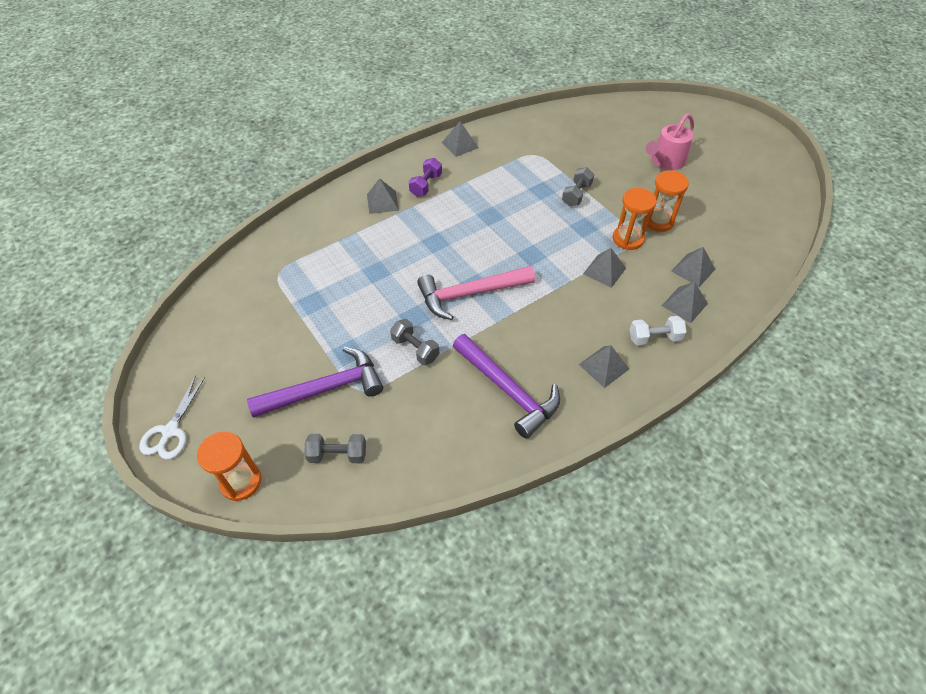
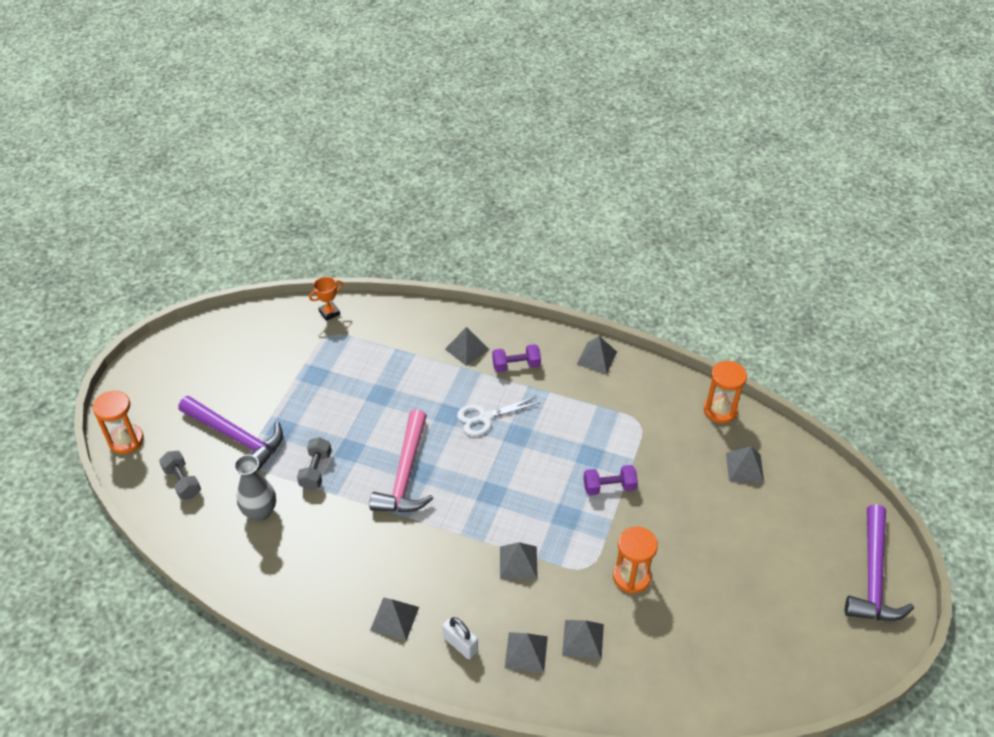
camera: 55 degrees right, 5 degrees down
(170, 431) = (142, 374): white scissors -> white scissors (485, 417)
(254, 261) = (329, 313): none -> orange trophy
(425, 408) = (260, 512): none -> grey vase
(470, 294) = (405, 474): pink hammer -> pink hammer turned 120 degrees counterclockwise
(507, 390) = (317, 558): purple hammer -> purple hammer (873, 576)
(576, 194) = (609, 487): grey dumbbell -> purple dumbbell
(611, 130) = (744, 467): none -> grey pyramid
(628, 239) = (581, 561): orange hourglass -> orange hourglass (720, 410)
(654, 338) = (460, 644): white dumbbell -> white padlock
(665, 161) = (739, 541): pink watering can -> none

